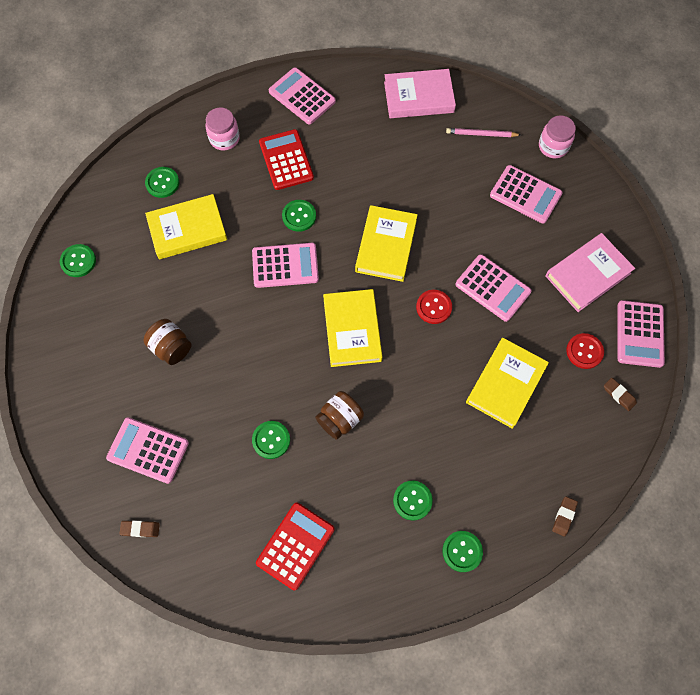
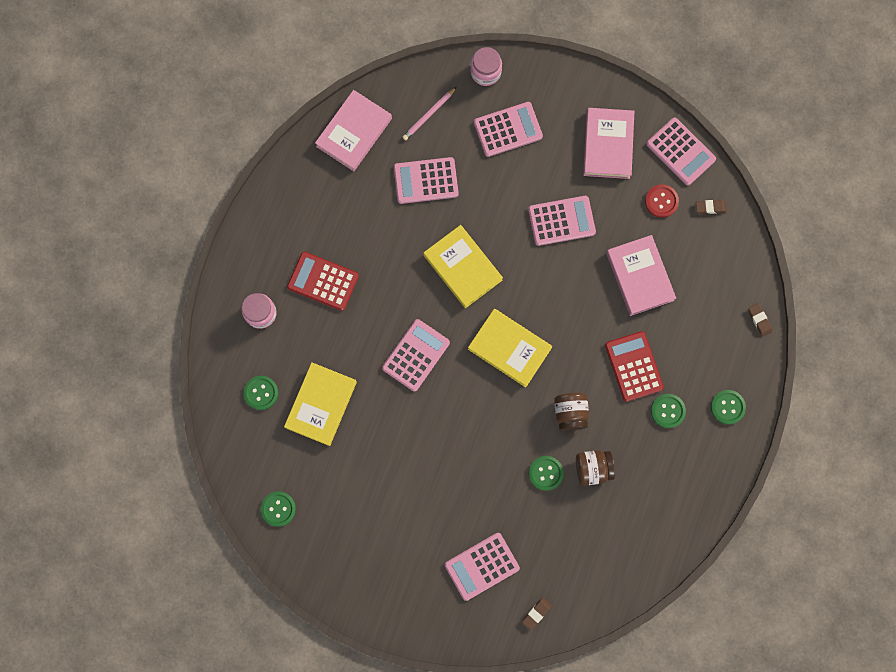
camera: 50 degrees left, 10 degrees up
(171, 347) = (413, 491): brown jar -> brown jar (592, 468)
(295, 546) = (634, 515): red calculator -> red calculator (633, 366)
(299, 216) = (382, 311): green button -> none
(302, 96) = (273, 221): pink calculator -> pink calculator (426, 181)
(433, 307) = (541, 275): red button -> none
(506, 384) = (640, 276): yellow book -> pink book

